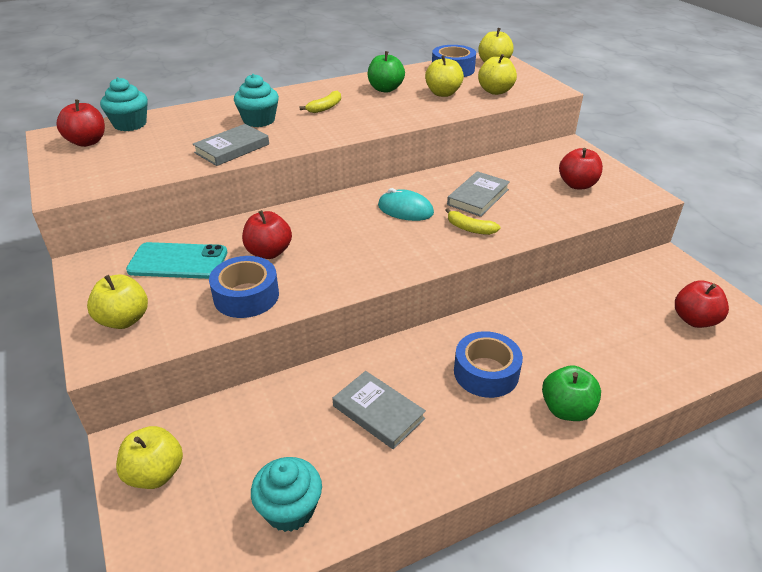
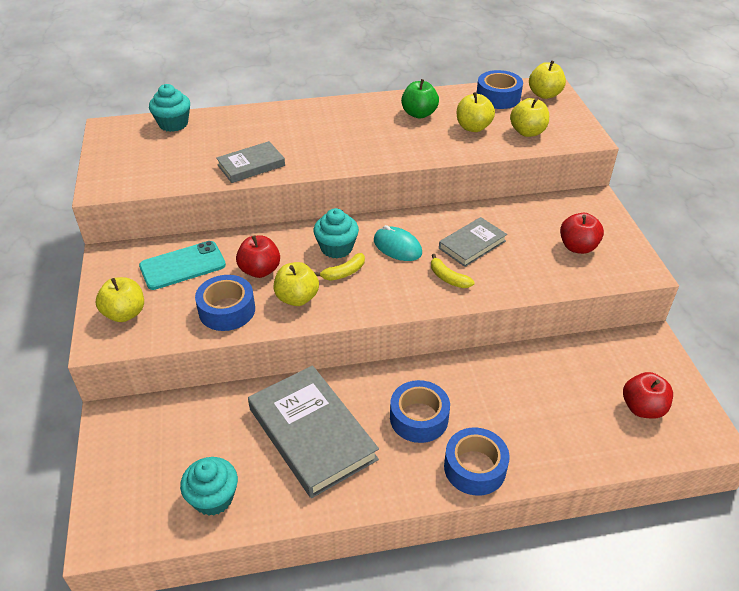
camera: 15 degrees right, 5 degrees up
(87, 142) = (132, 139): red apple -> none
(155, 473) = (123, 445): yellow apple -> yellow apple (297, 298)
(178, 261) = (182, 266): turquoise phone -> turquoise phone turned 45 degrees counterclockwise
(259, 120) = (286, 136): turquoise cupcake -> turquoise cupcake (336, 248)
(325, 107) = (352, 129): yellow banana -> yellow banana (344, 273)
(378, 412) = (312, 433): grey book -> grey book, size x1.80
(566, 409) = (475, 468): green apple -> blue tape

